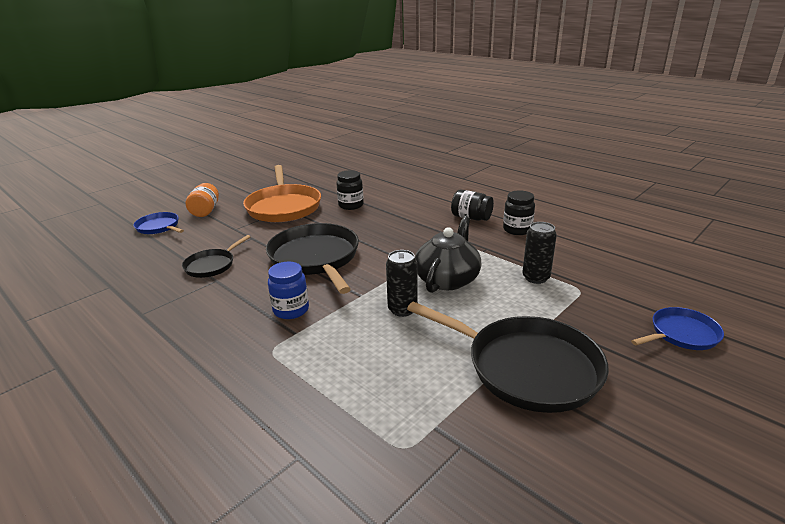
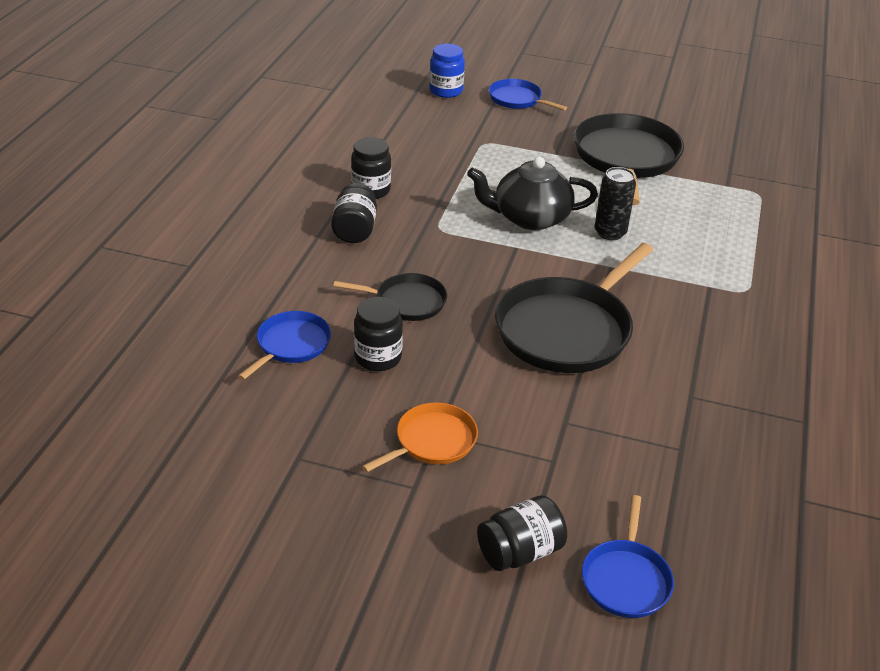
camera: 120 degrees left, 10 degrees up
(205, 211) = (520, 552): orange jar -> black jar
(212, 265) = (666, 422): black pan -> black pan (406, 301)
(283, 207) = (432, 441): orange pan -> orange pan, size x0.53
(291, 310) = (681, 304): blue jar -> blue jar (446, 91)
(380, 190) = (291, 345): none -> blue pan
(536, 278) = (481, 167): black can -> none

